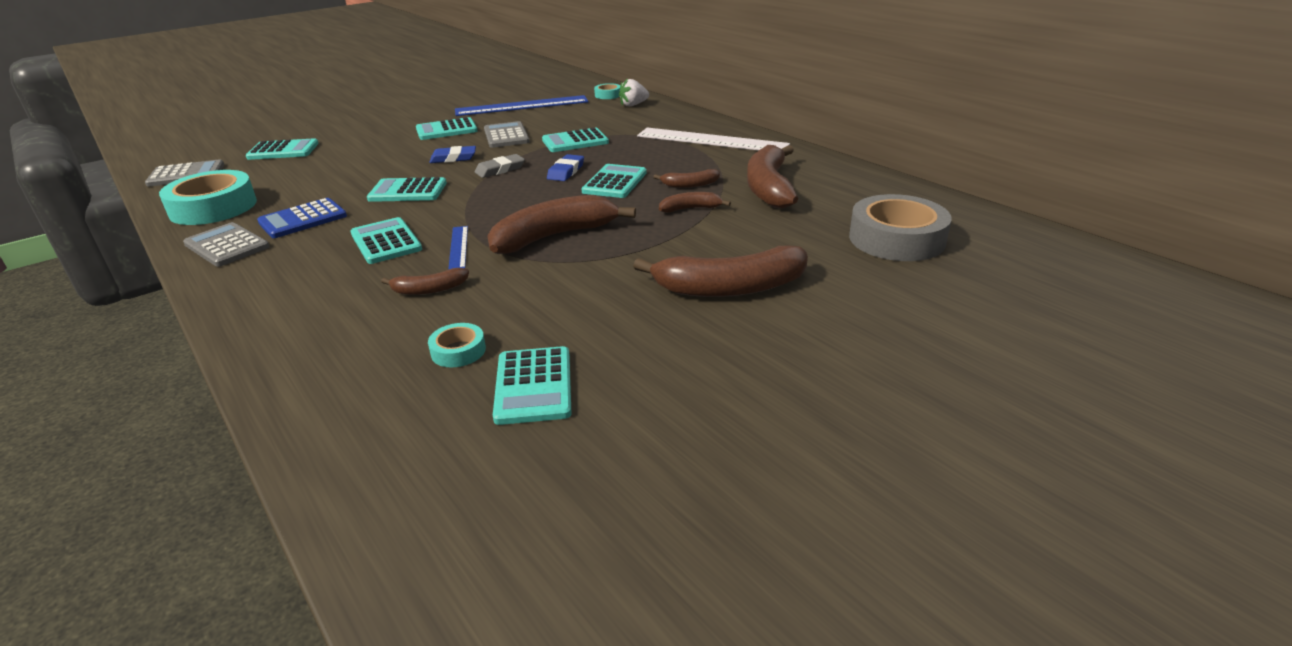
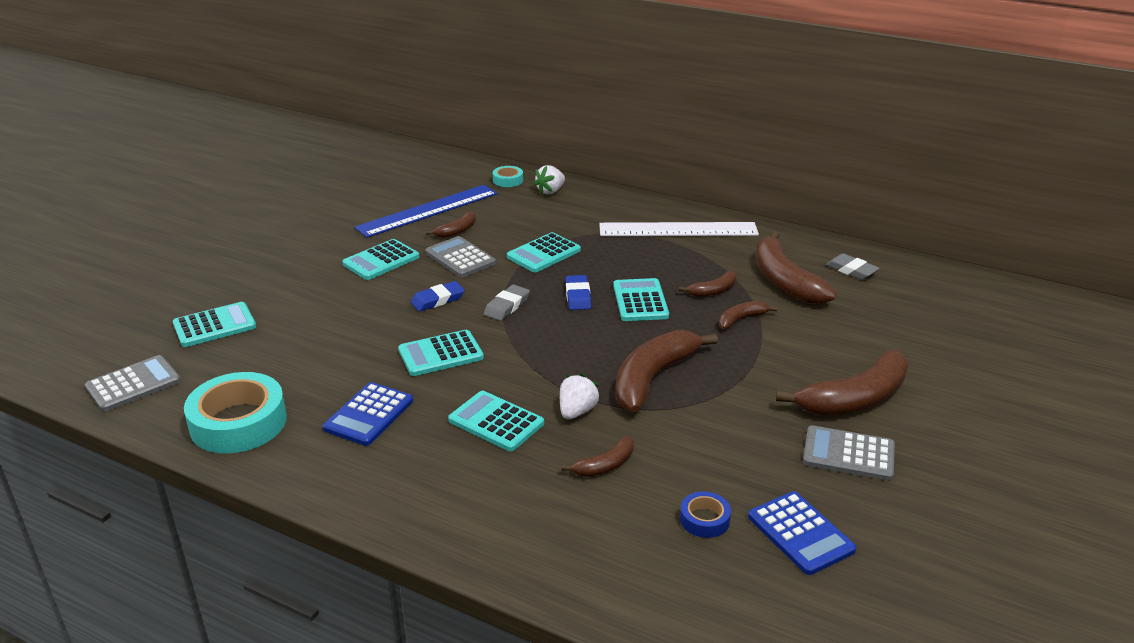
camera: 25 degrees left, 0 degrees up
(227, 246) = (327, 467): grey calculator -> grey calculator (848, 454)
(458, 247) = (577, 411): blue ruler -> white strawberry
(458, 351) = (704, 519): turquoise tape -> blue tape
(526, 120) = (457, 231): none -> brown banana
(533, 386) = (800, 533): turquoise calculator -> blue calculator
(849, 189) = (851, 270): none -> grey eraser
(896, 239) = (933, 318): grey tape -> none

